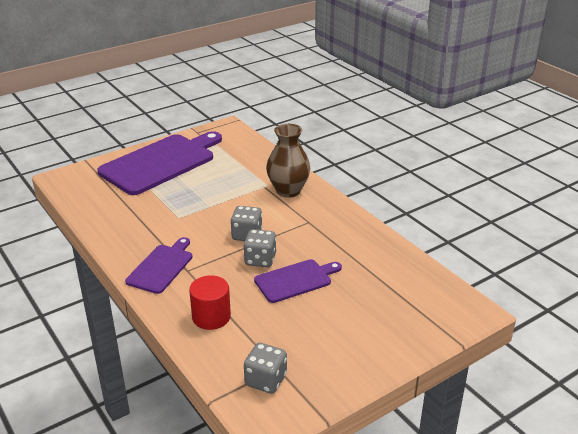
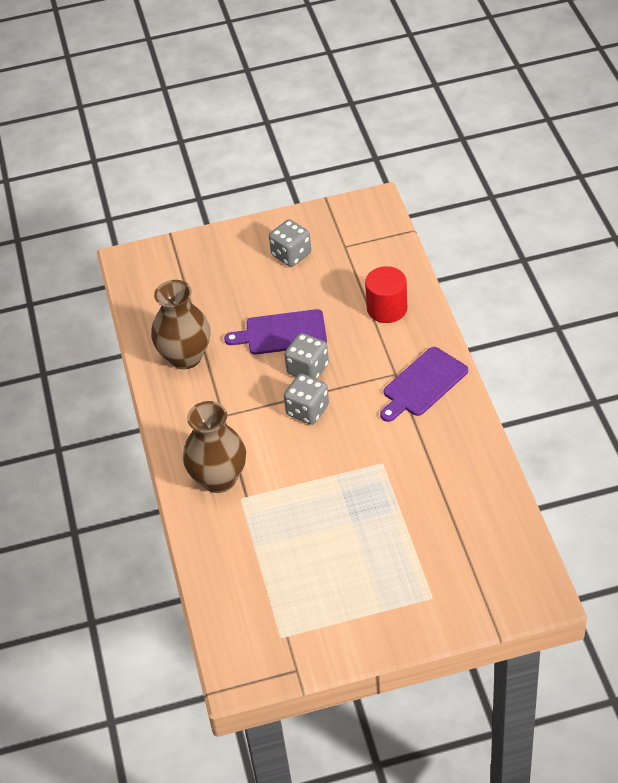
camera: 155 degrees left, 15 degrees up
(161, 163) = (378, 593): purple cutting board -> none
(265, 380) = (359, 237): grey dice -> grey dice (291, 255)
(363, 249) = (185, 357): none -> brown vase

